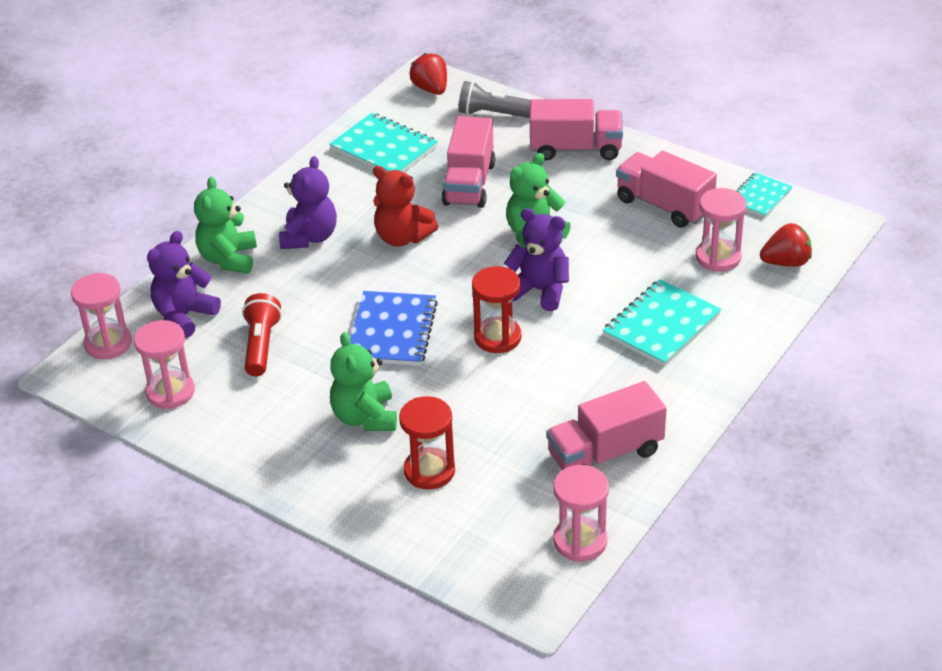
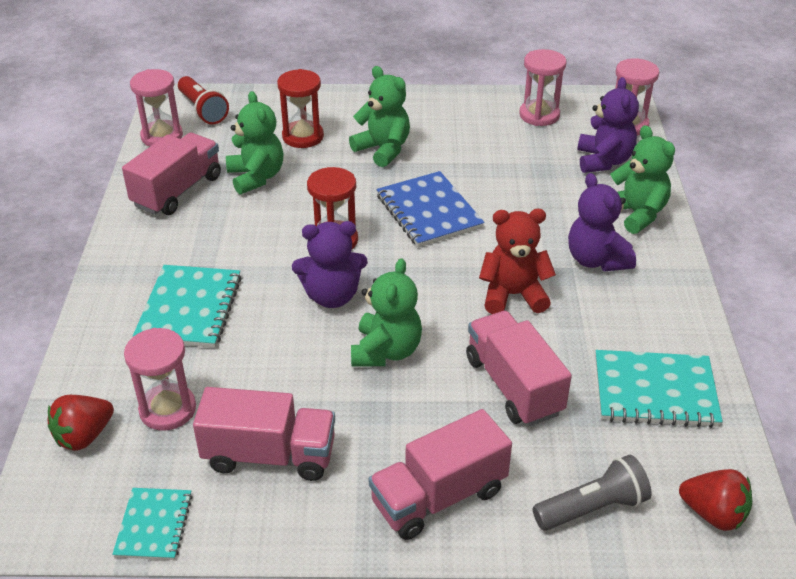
camera: 145 degrees right, 0 degrees up
(261, 345) = (517, 164): red flashlight -> red flashlight (203, 110)
(516, 437) = (256, 177): none -> green teddy bear

